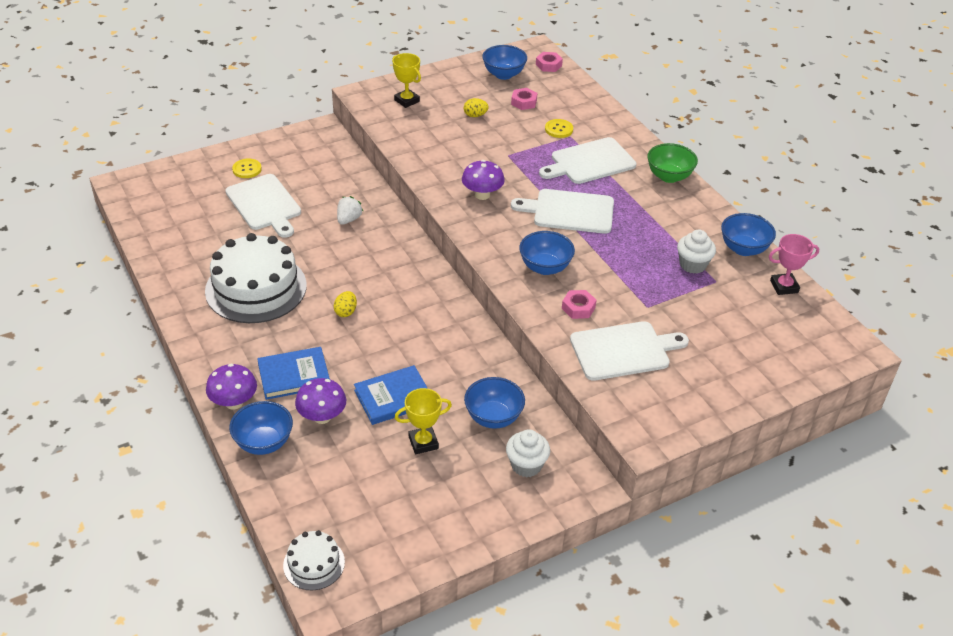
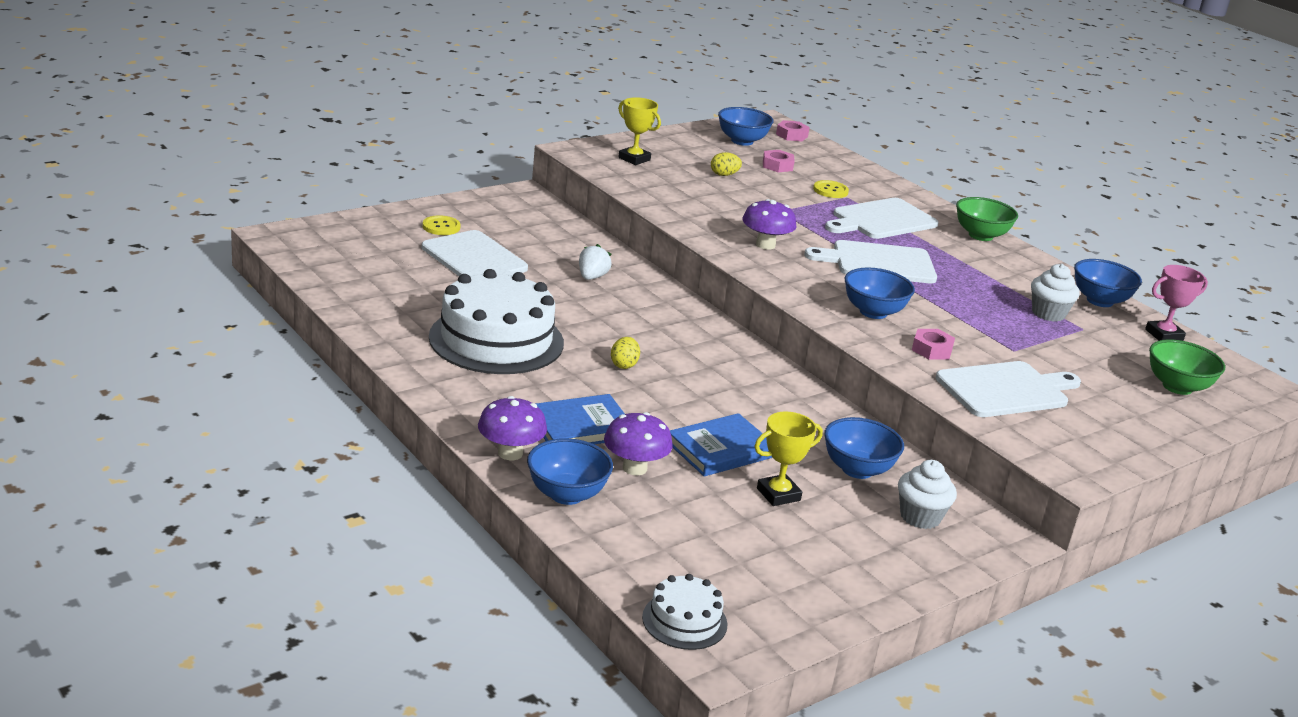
camera: 10 degrees left, 15 degrees down
(771, 345) = (1177, 387): none -> green bowl

